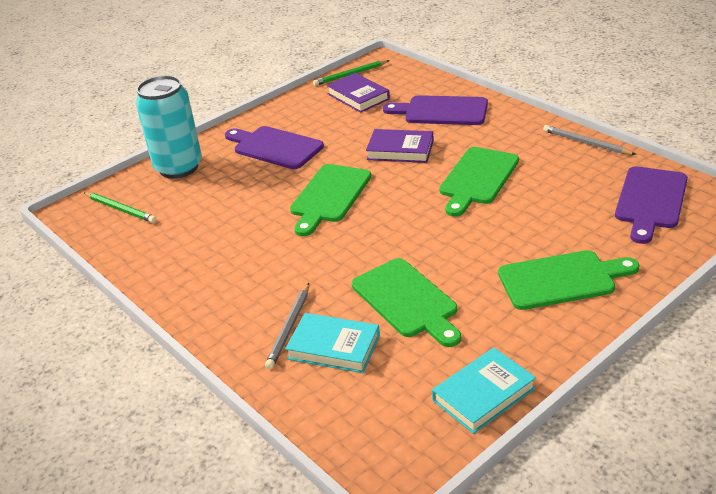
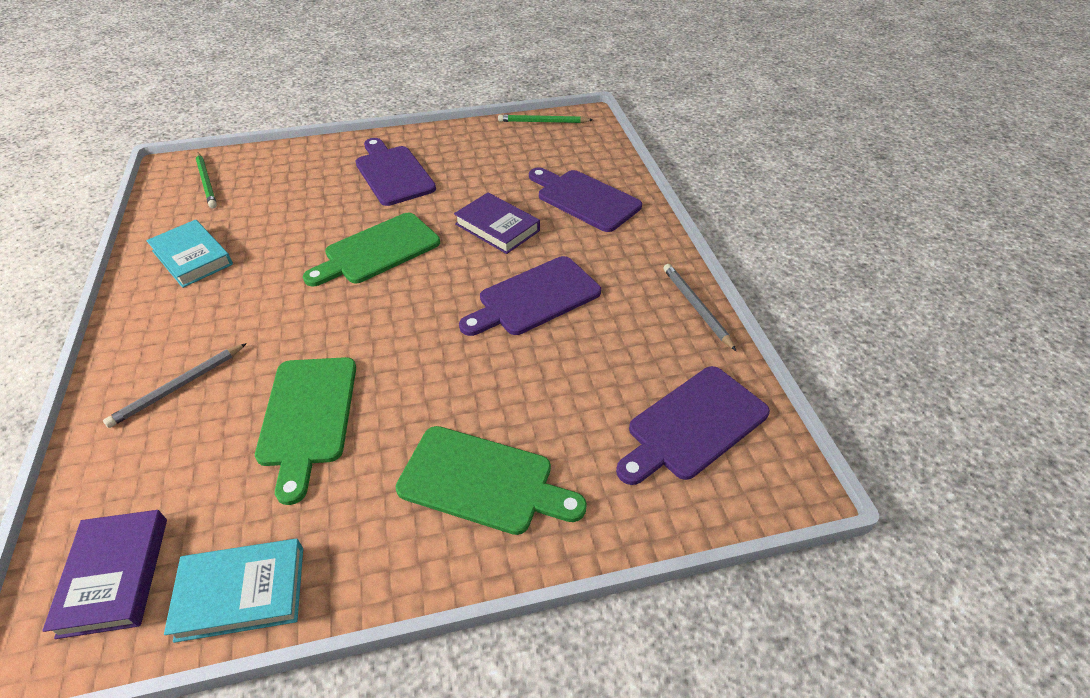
camera: 25 degrees right, 10 degrees up
(178, 167) = (295, 160): turquoise can -> none
(334, 347) = (185, 435): turquoise book -> turquoise book (192, 257)
(358, 96) = (524, 149): purple book -> purple book (114, 575)
(477, 178) = (534, 298): green cutting board -> purple cutting board

